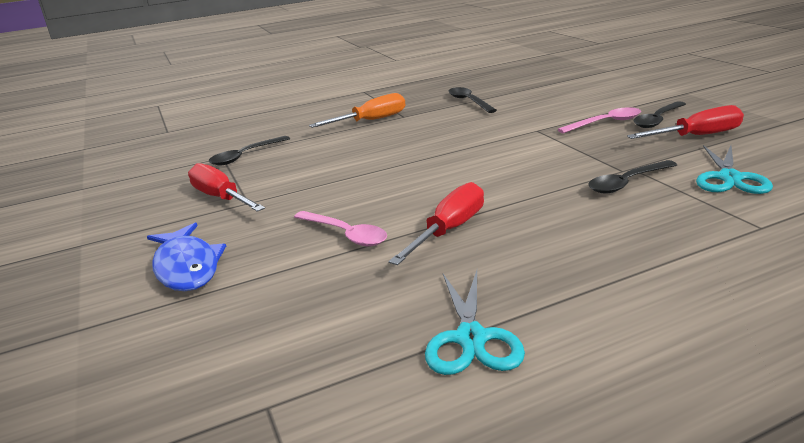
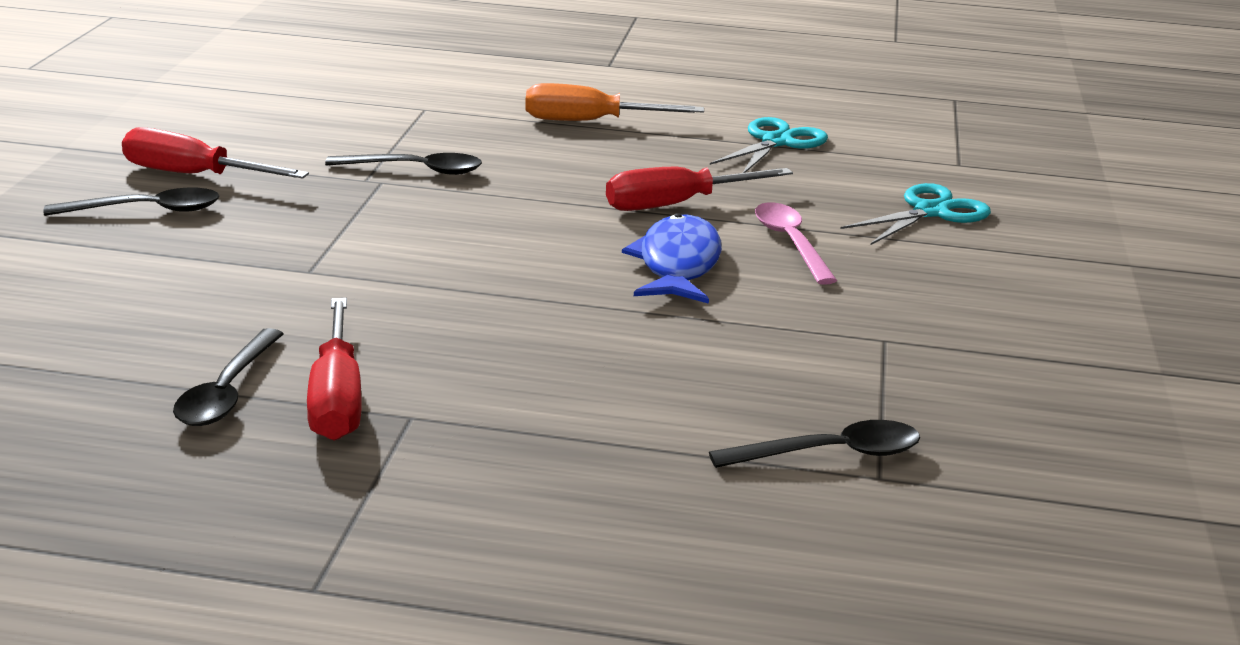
camera: 150 degrees left, 0 degrees up
(187, 267) = (1002, 280): blue fish -> blue fish (677, 265)
(221, 198) = (923, 366): red screwdriver -> red screwdriver (336, 399)
(371, 121) = (486, 436): orange screwdriver -> orange screwdriver (590, 122)
(606, 123) = (206, 237): pink spoon -> none
(729, 178) = (323, 136): turquoise scissors -> turquoise scissors (930, 212)

